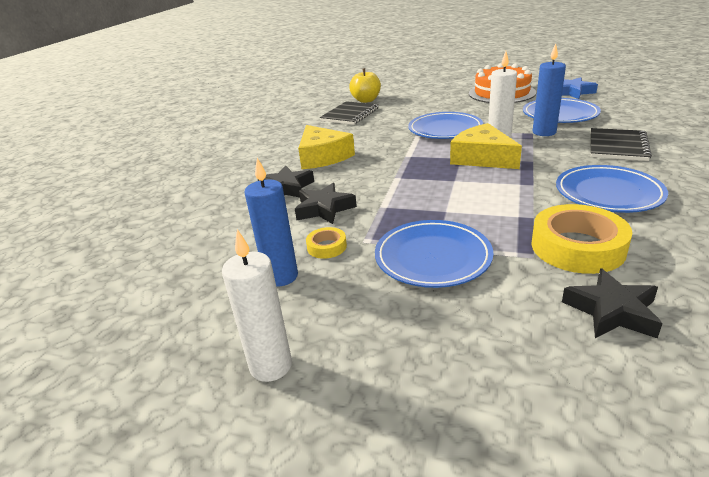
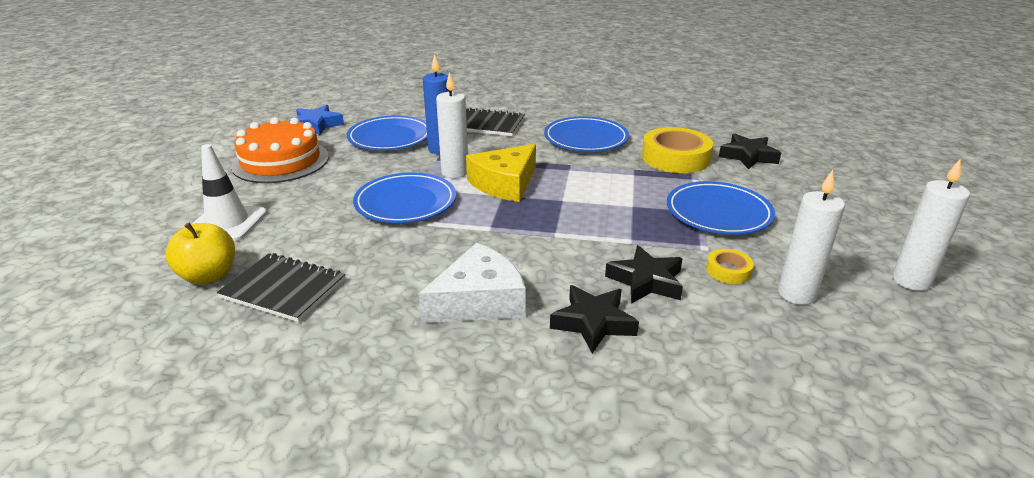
camera: 100 degrees left, 0 degrees up
(281, 276) = (796, 294): blue candle -> white candle
(322, 157) = (479, 301): yellow cheese -> white cheese
(418, 95) = (227, 223): none -> white traffic cone

